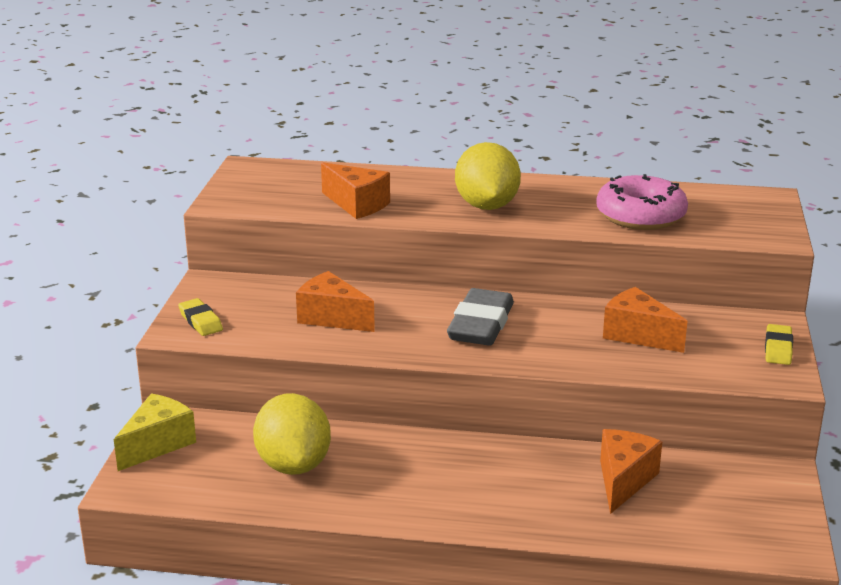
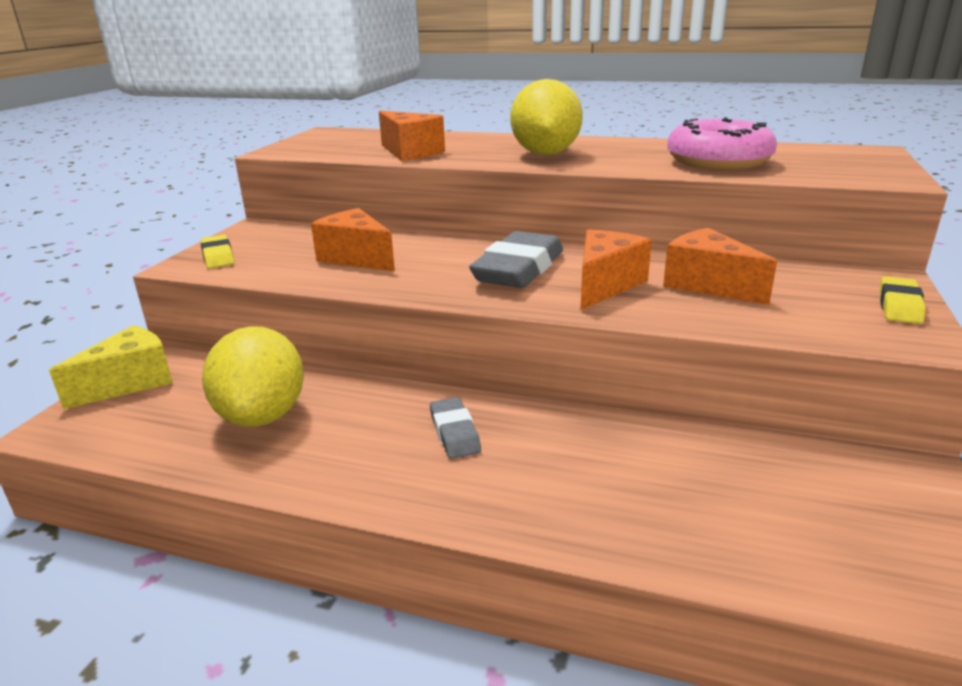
camera: 10 degrees right, 0 degrees up
(454, 468) = (455, 432): none -> grey eraser
(623, 481) = (677, 466): orange cheese -> orange cheese (605, 285)

